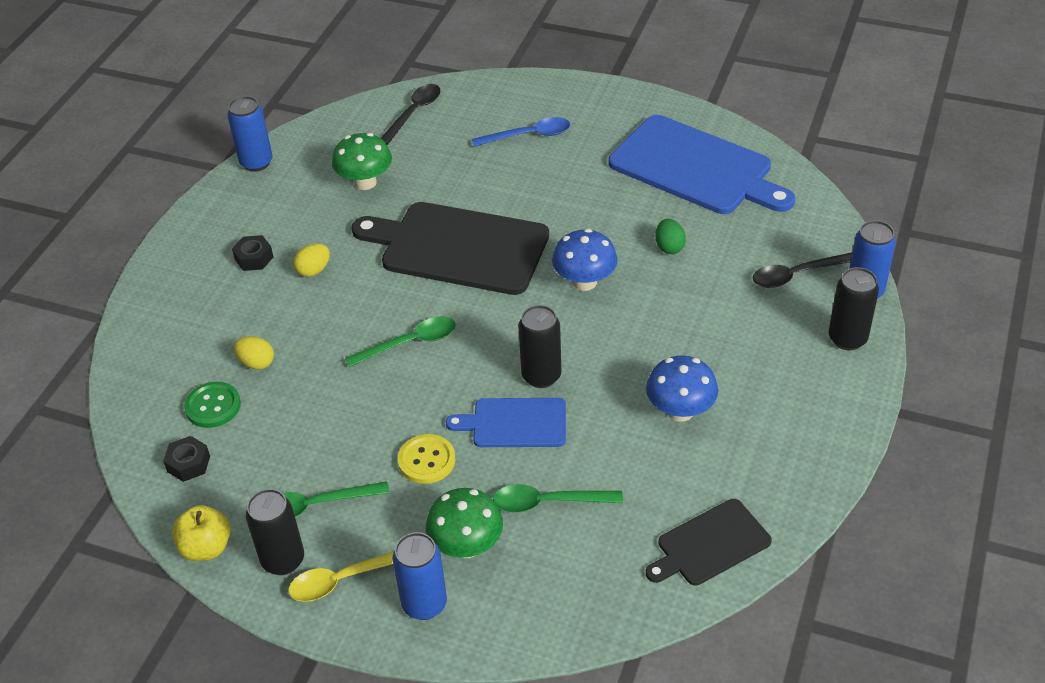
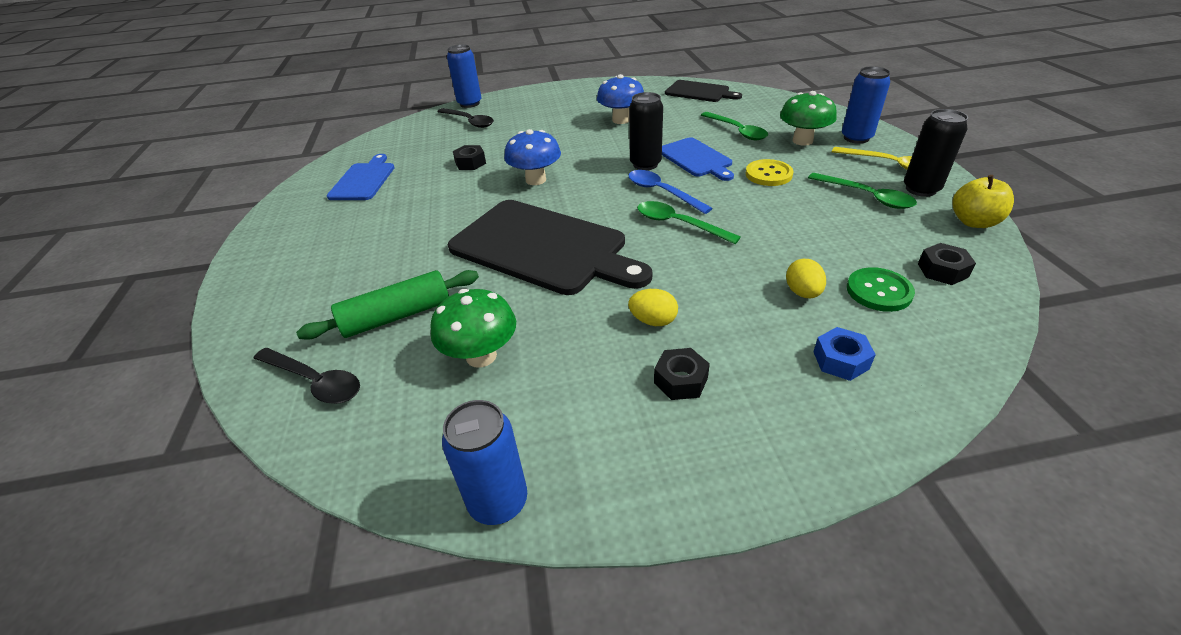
camera: 120 degrees left, 5 degrees down
(189, 338) = (840, 360): none -> blue nut
(414, 113) = (315, 381): black spoon -> black spoon turned 150 degrees counterclockwise
(446, 154) = (397, 316): none -> green rolling pin
(458, 248) = (543, 247): black cutting board -> black cutting board turned 45 degrees counterclockwise
(528, 135) = (341, 274): blue spoon -> blue spoon (662, 192)
(669, 247) = (470, 163): green egg -> black nut
(695, 167) = (363, 180): blue cutting board -> blue cutting board, size x0.54
(847, 339) = (515, 99): black can -> none

